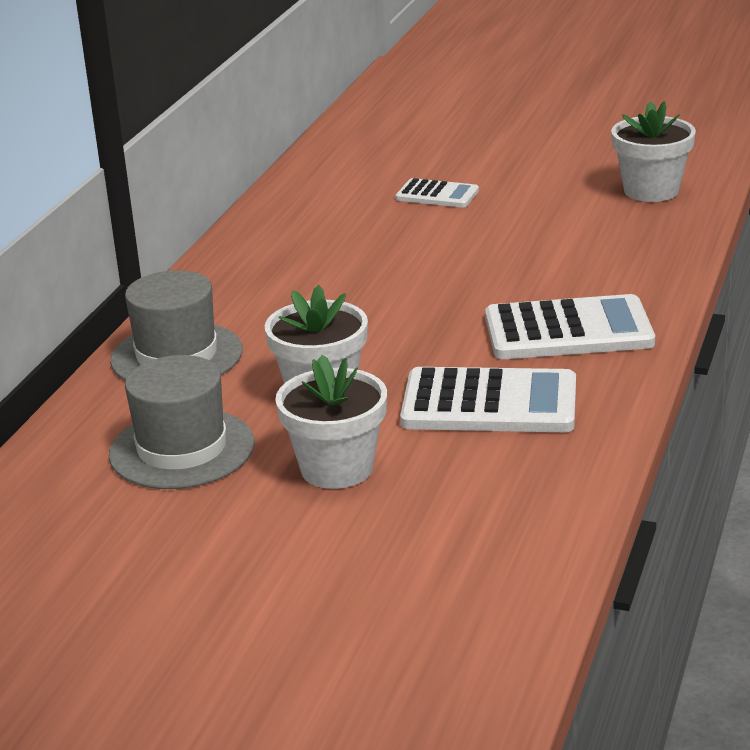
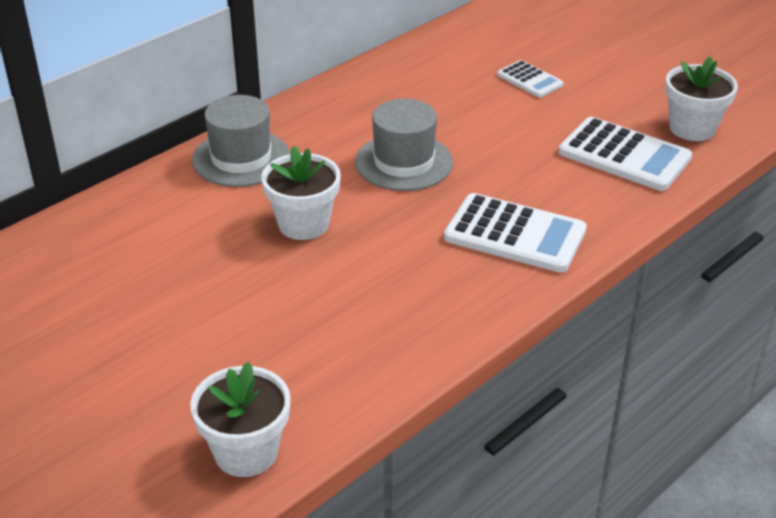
camera: 25 degrees right, 10 degrees up
(182, 449) = (180, 236): grey hat -> grey hat (404, 162)
(337, 468) = (259, 290): white flower pot -> white flower pot (246, 452)
(489, 403) = (404, 277): white calculator -> white calculator (624, 155)

